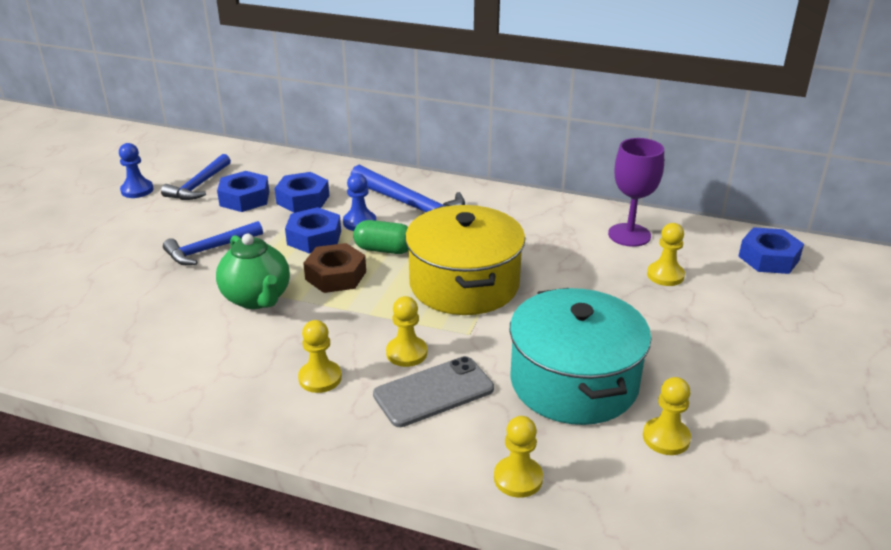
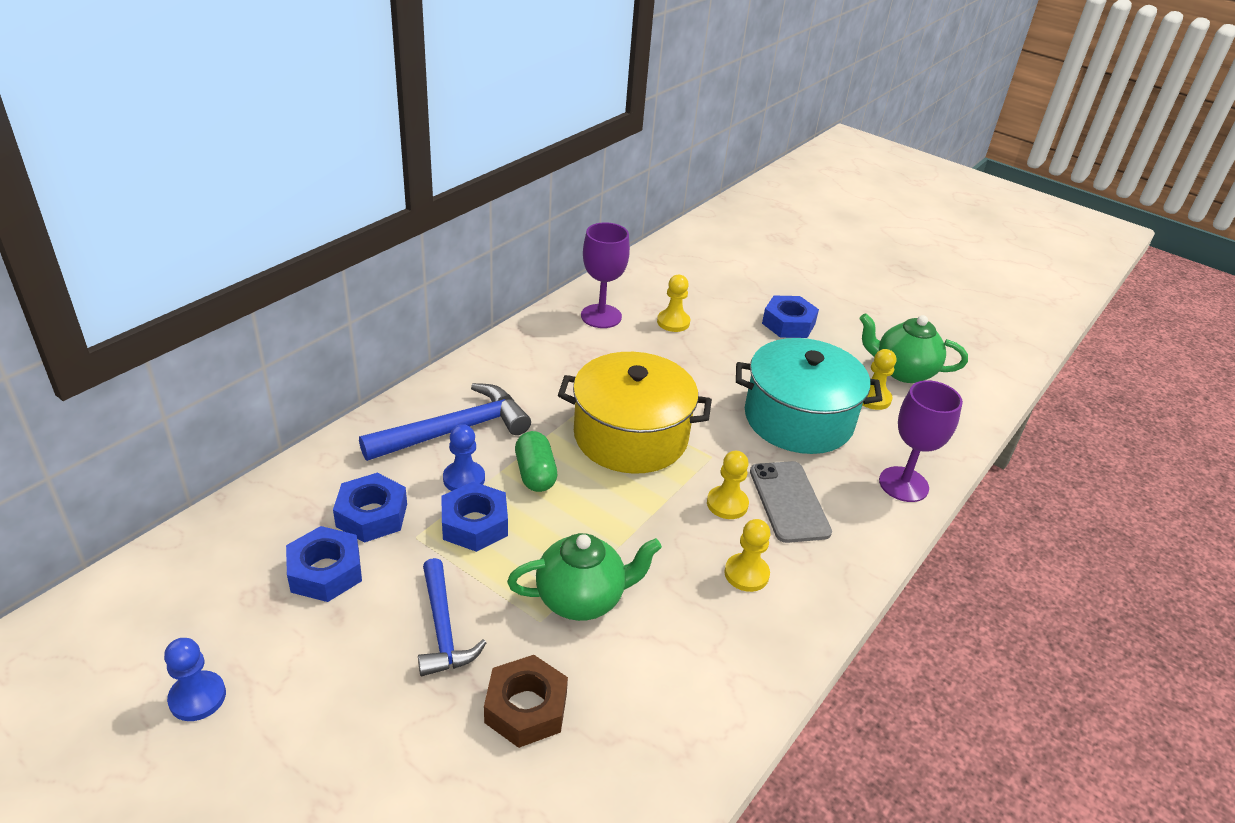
camera: 75 degrees left, 5 degrees up
(198, 186) = (245, 617): blue hammer -> none
(336, 275) = (568, 523): brown nut -> brown nut (526, 708)
(384, 249) = (535, 474): green capsule -> green capsule turned 45 degrees counterclockwise
(518, 478) = (903, 484): yellow pawn -> purple goblet
(752, 461) = (903, 371): none -> green teapot
(768, 258) = (674, 267): blue nut -> blue nut (788, 324)

